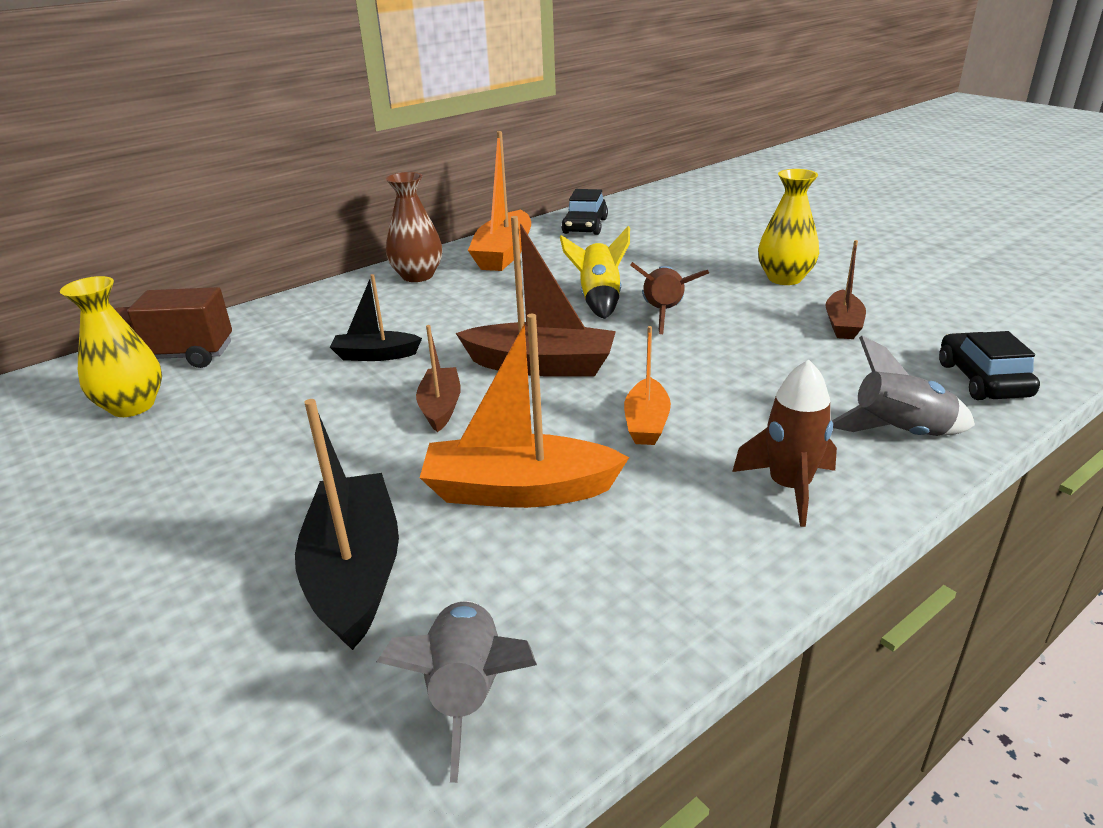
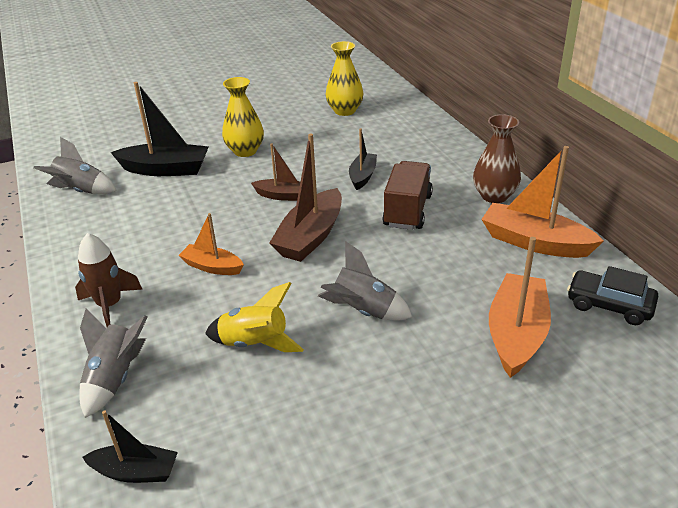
camera: 105 degrees right, 5 degrees up
(174, 357) = (396, 116): brown truck -> brown truck (407, 210)
(519, 490) = (185, 213): orange boat -> orange boat (516, 334)
(599, 299) = (408, 280): yellow rocket -> yellow rocket (255, 343)
(663, 314) = (363, 311): brown rocket -> grey rocket
(784, 278) = (407, 421): yellow vase -> yellow vase (245, 151)
(842, 324) = (284, 422): brown boat -> none
(982, 380) = (135, 472): black car -> black boat

